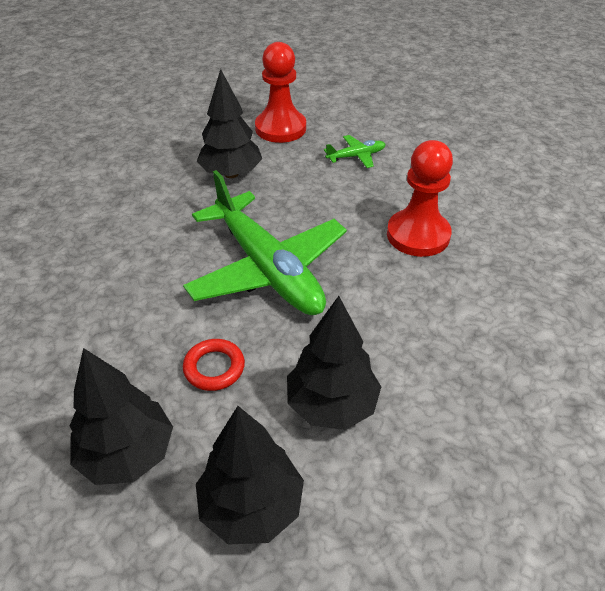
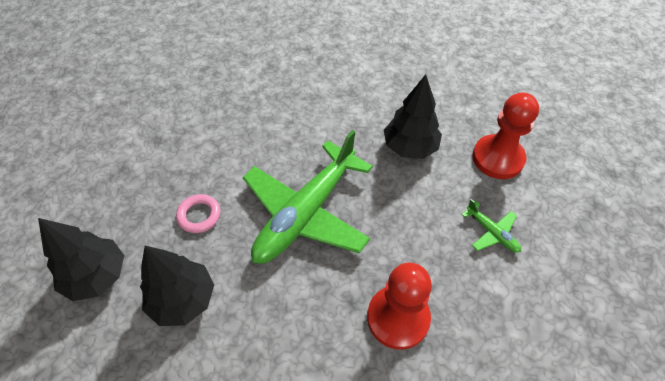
camera: 70 degrees right, 10 degrees up
(127, 454) = (124, 197): black tree -> none
(214, 368) = (199, 215): red ring -> pink ring

